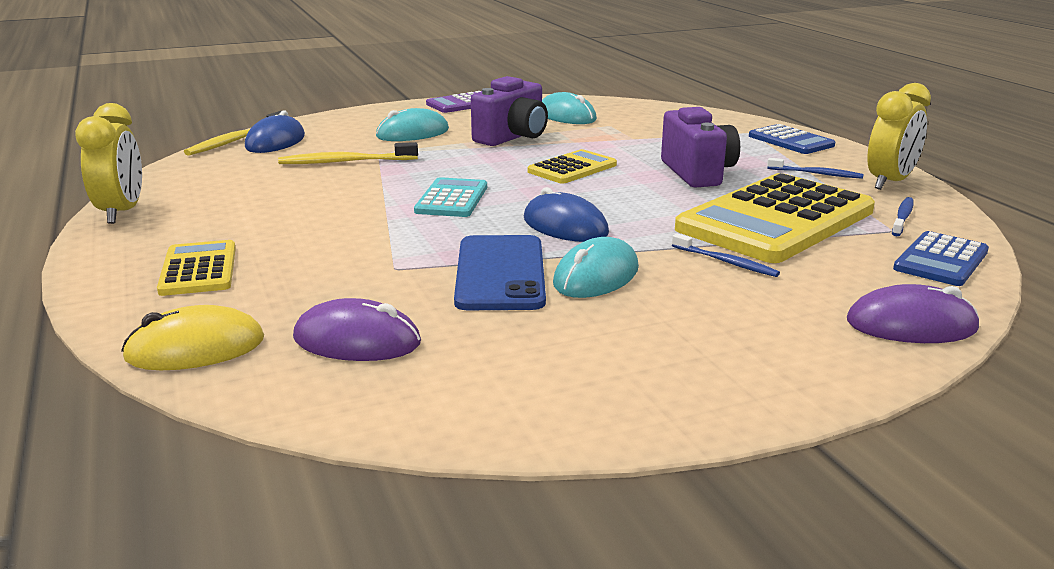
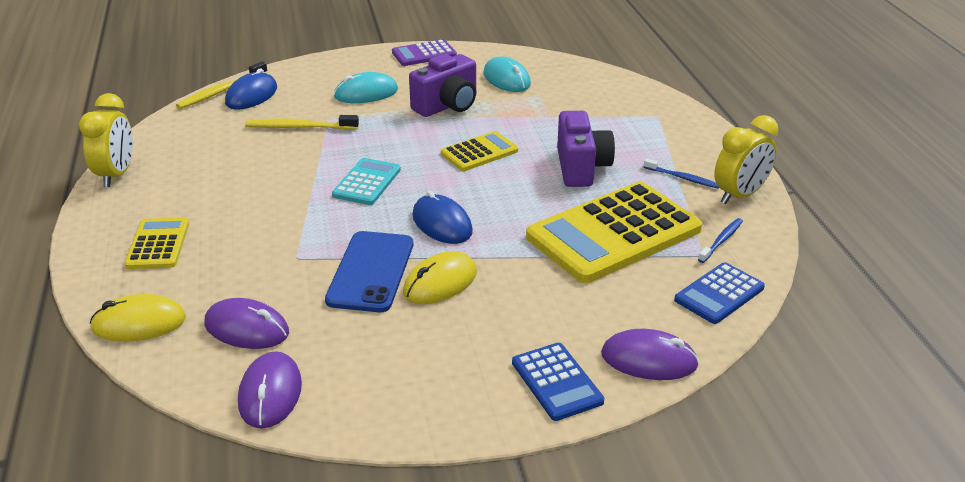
camera: 10 degrees right, 10 degrees up
(423, 406) = (270, 393): none -> purple mouse
(596, 276) = (440, 282): turquoise mouse -> yellow mouse
(726, 262) = (547, 278): blue toothbrush -> none
(790, 141) = (687, 131): blue calculator -> blue calculator (556, 382)

